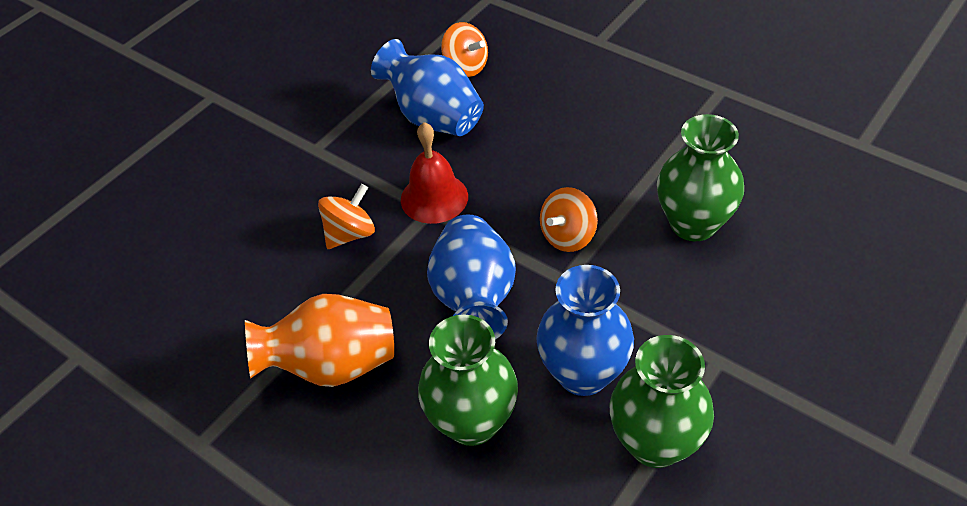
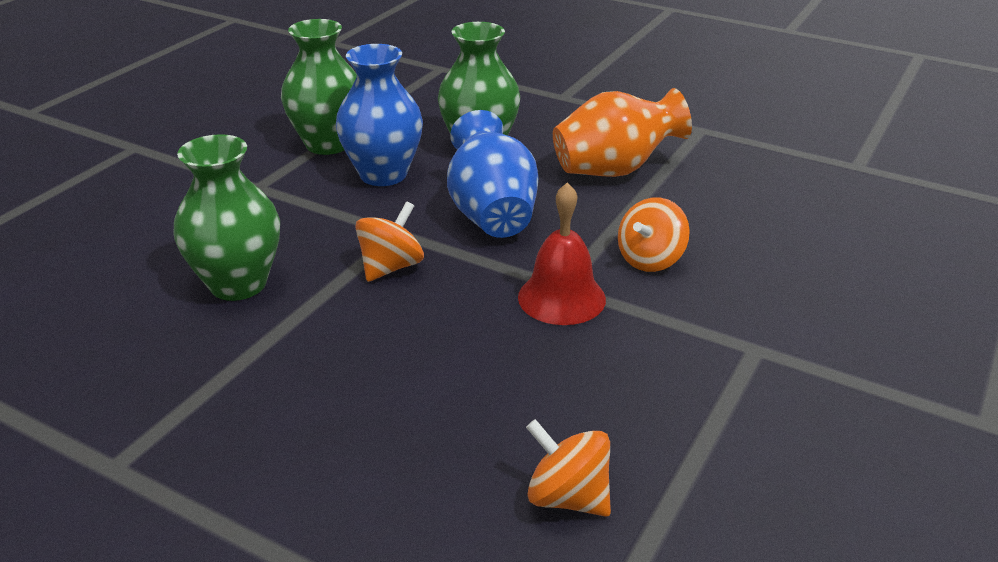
camera: 170 degrees right, 15 degrees down
(433, 117) = (597, 401): blue vase -> none

